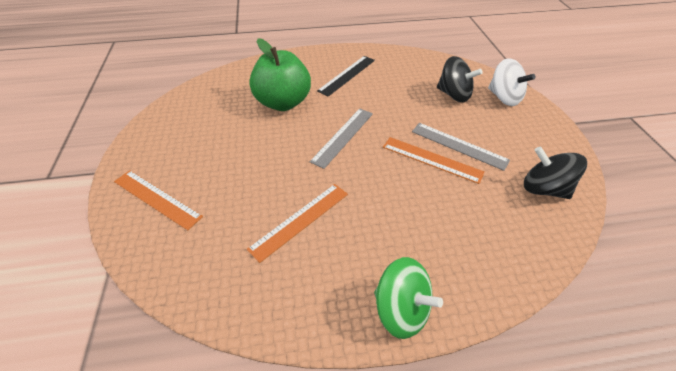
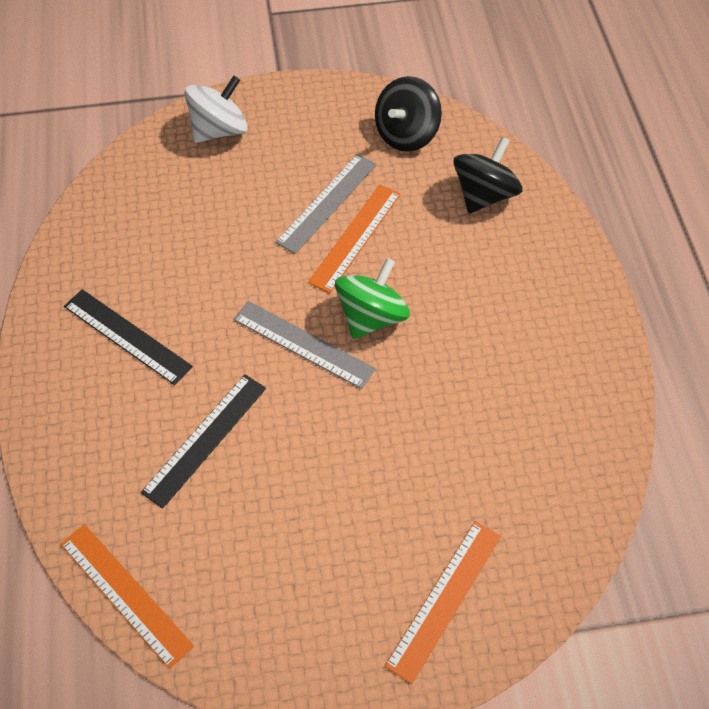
camera: 90 degrees left, 10 degrees up
(283, 103) = (205, 439): green apple -> black ruler
(300, 220) = (472, 395): orange ruler -> orange ruler (125, 594)
(401, 309) = (582, 293): green spinning top -> green spinning top (371, 316)
(454, 95) = (205, 189): black spinning top -> black spinning top (484, 195)

